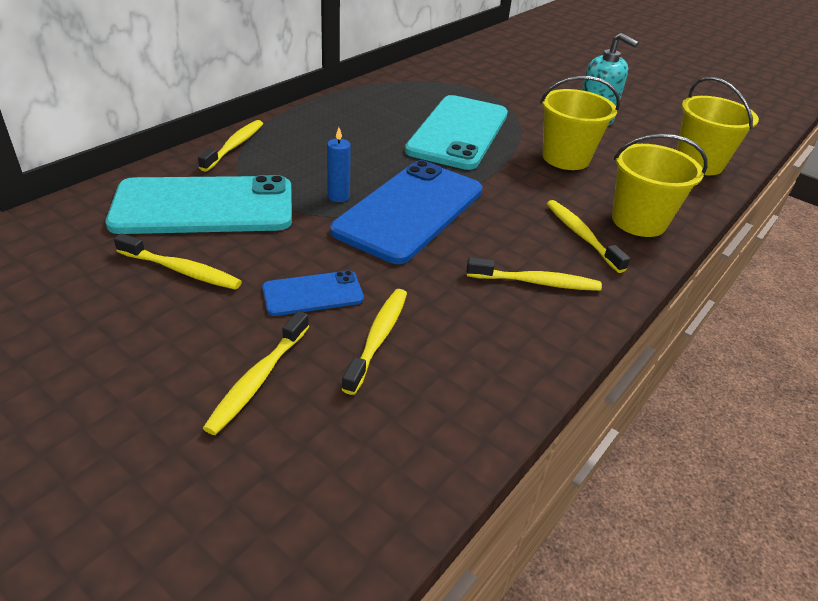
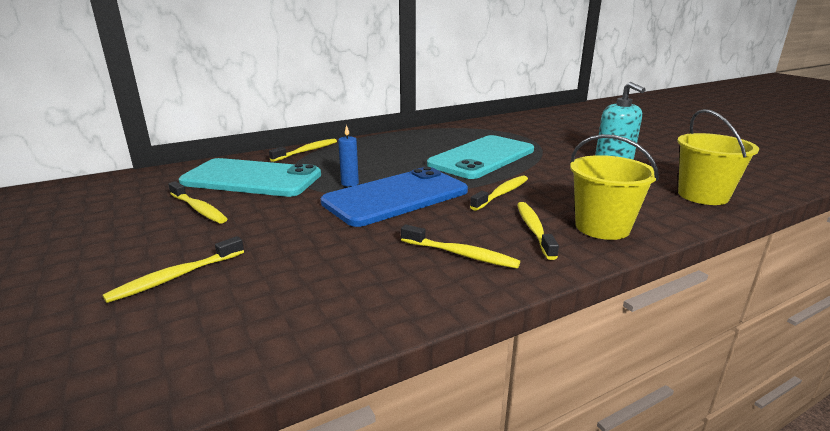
camera: 25 degrees right, 15 degrees down
(313, 294) = (270, 234): blue phone -> none
(378, 338) = (289, 268): yellow toothbrush -> yellow toothbrush (502, 193)
(565, 158) = (564, 180): yellow bucket -> none

